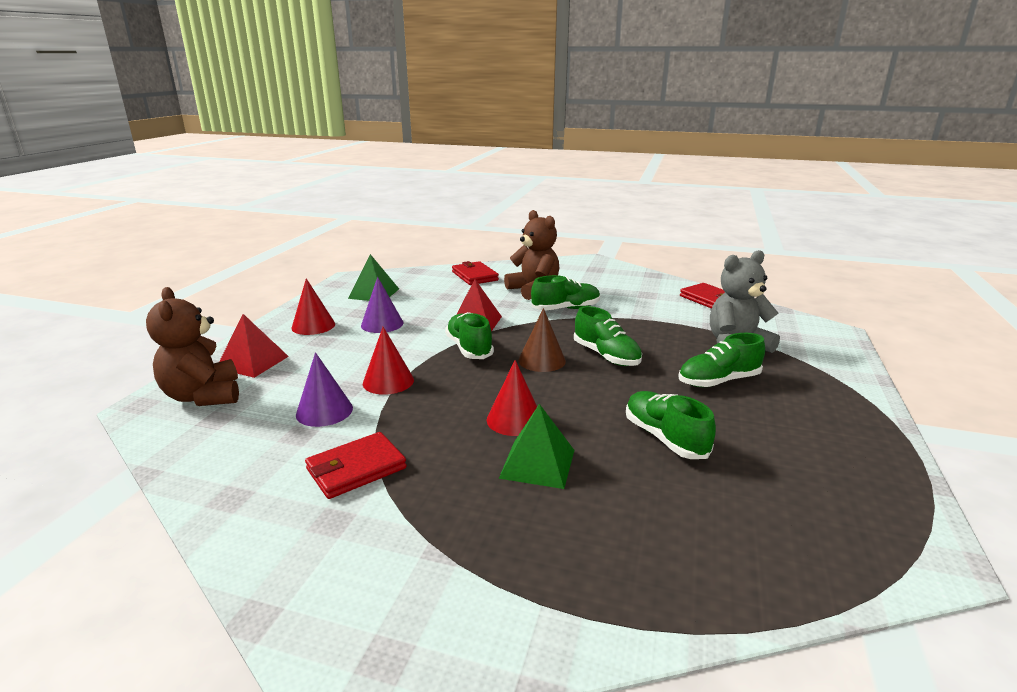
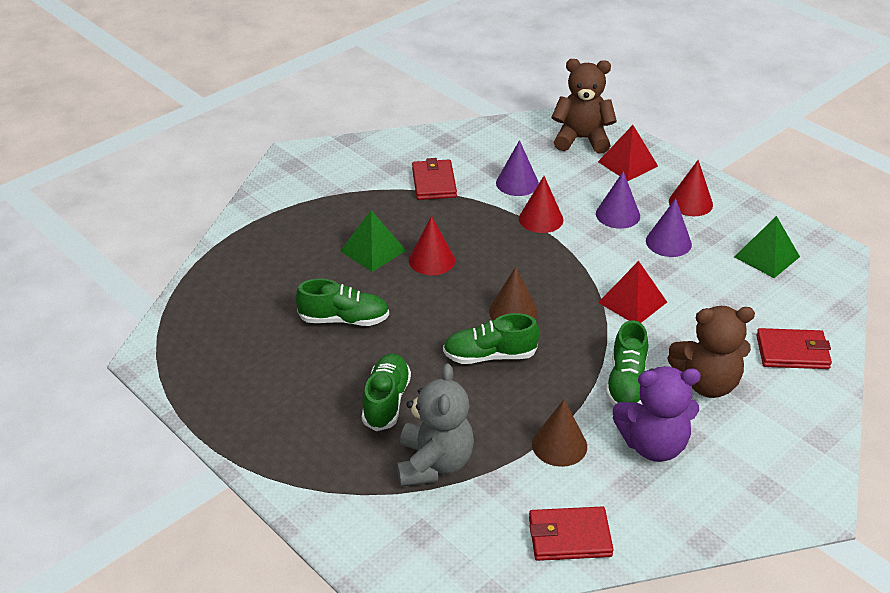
camera: 120 degrees right, 15 degrees up
(353, 349) = (618, 215): none -> purple cone
(469, 348) = (571, 278): green shoe -> none
(607, 294) = (653, 445): none -> purple teddy bear
(651, 315) = (559, 445): none -> brown cone

